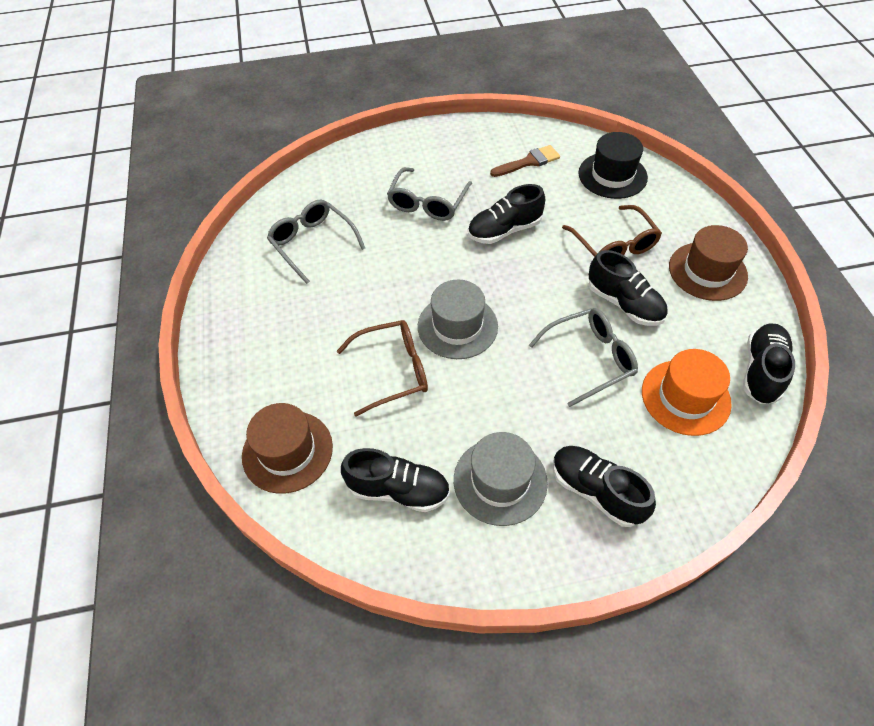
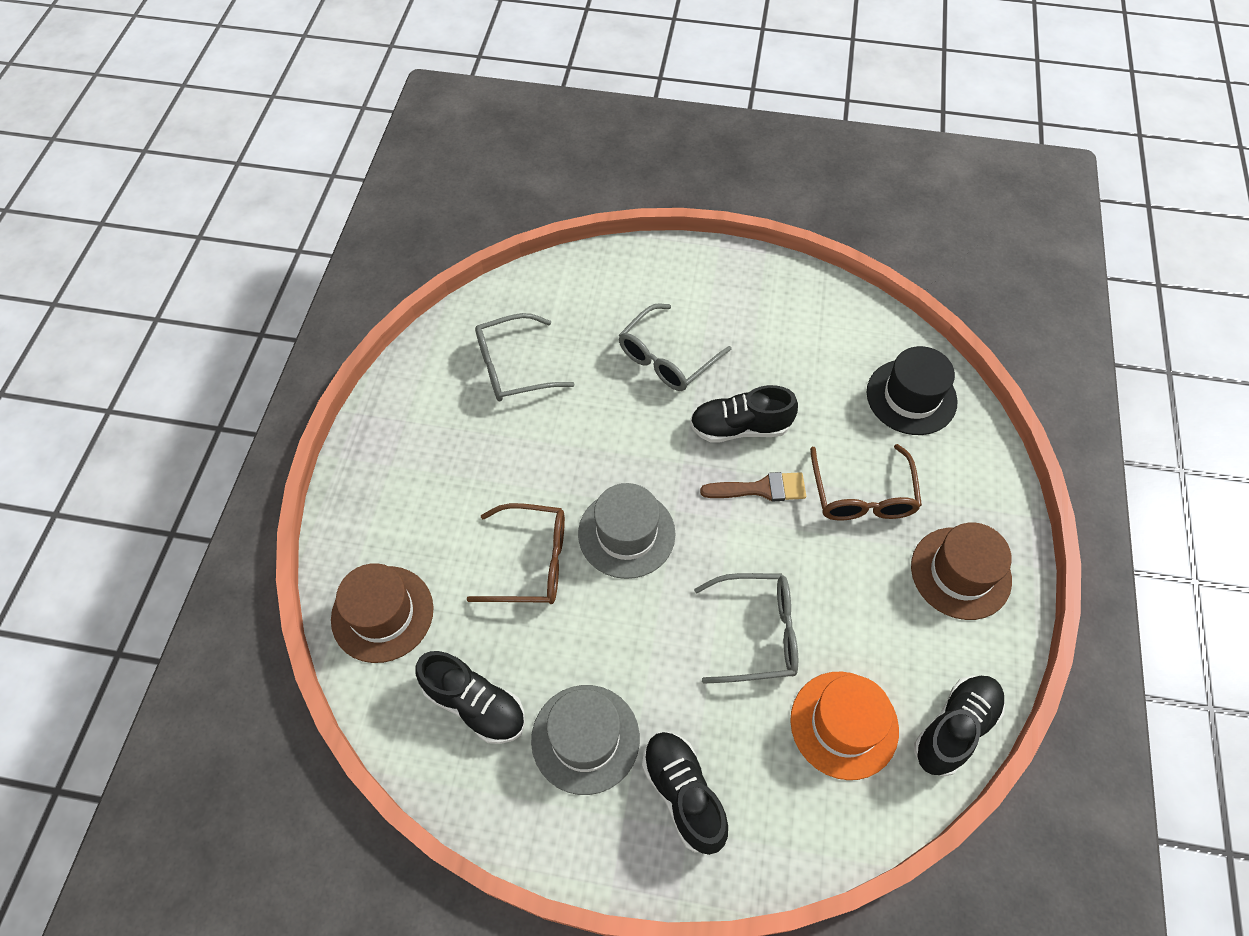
camera: 20 degrees right, 5 degrees up
(312, 243) = (513, 367): grey glasses -> grey glasses turned 90 degrees counterclockwise
(528, 162) = (815, 342): brown brush -> brown brush (760, 489)
(624, 304) = (834, 578): black shoe -> none

